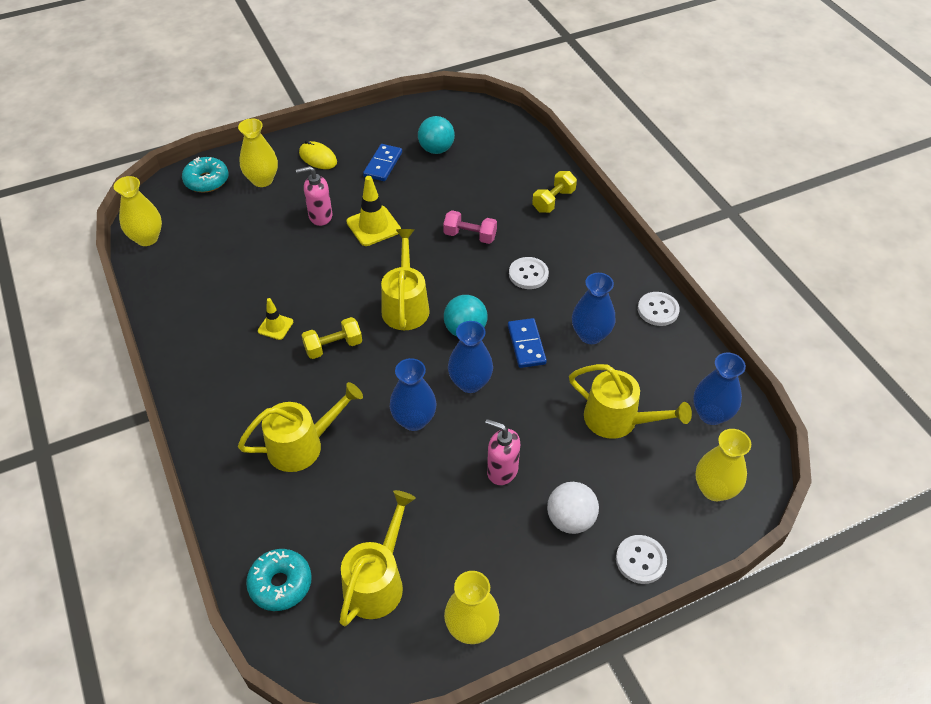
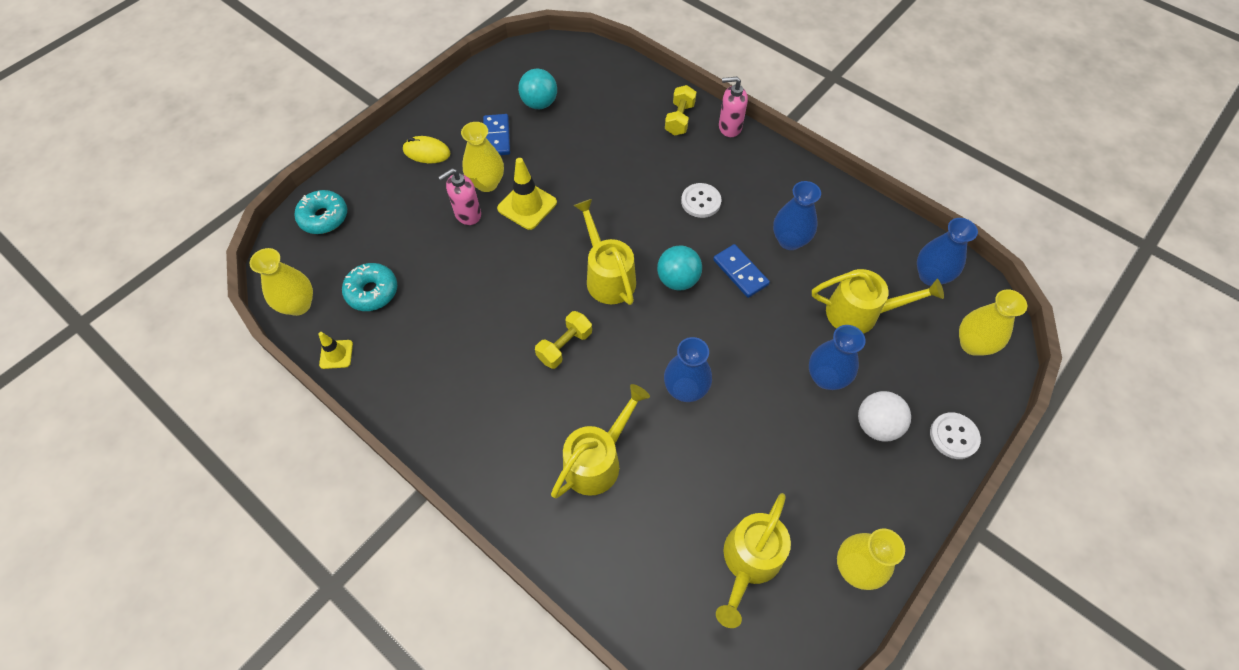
camera: 25 degrees left, 10 degrees up
(262, 180) = (383, 196): yellow vase -> yellow vase (487, 183)
(275, 326) = (494, 348): yellow traffic cone -> yellow traffic cone (336, 354)
(280, 584) = (663, 610): turquoise donut -> turquoise donut (372, 292)
(377, 580) = (748, 562): yellow watering can -> yellow watering can turned 150 degrees counterclockwise
(470, 236) = (625, 182): pink dumbbell -> none
(470, 383) = (713, 330): blue vase -> blue vase (826, 377)
(502, 470) = (792, 405): pink soap dispenser -> pink soap dispenser (729, 127)
(658, 310) = (831, 194): white button -> none

